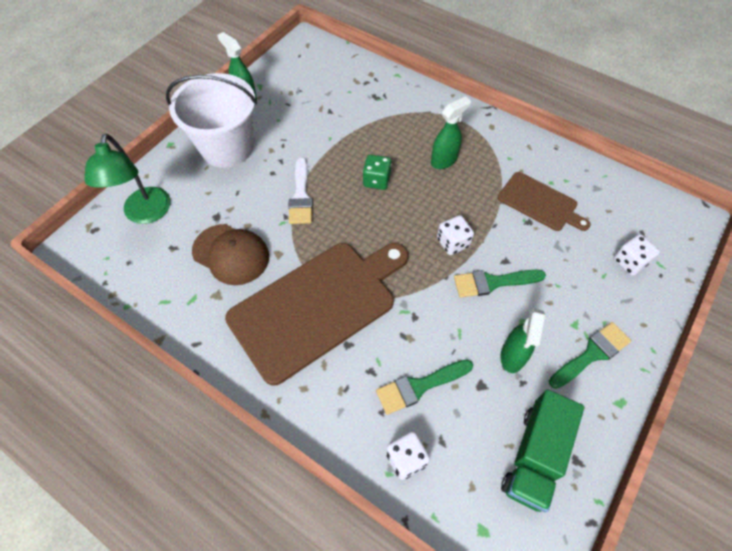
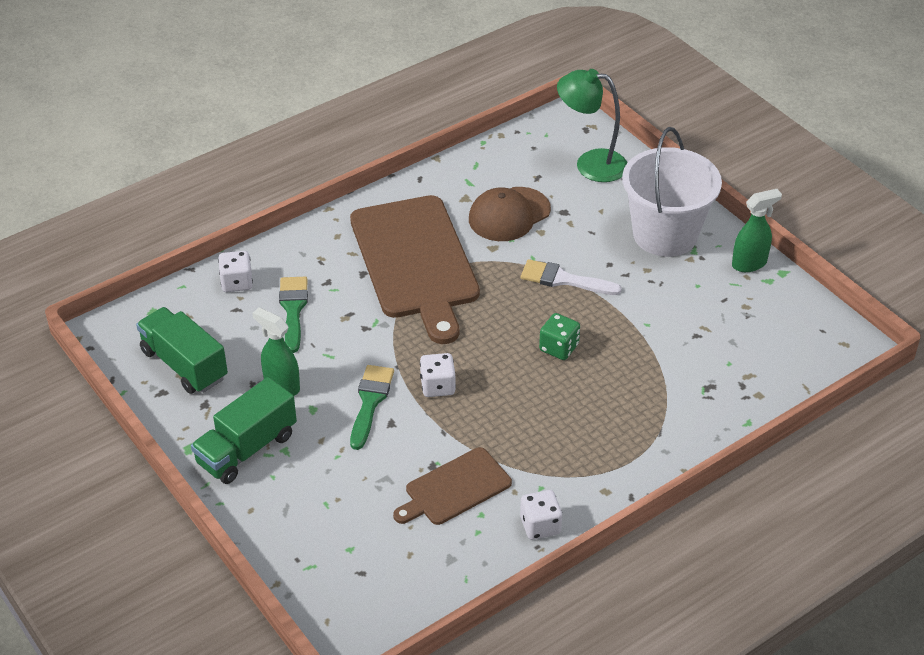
camera: 110 degrees right, 15 degrees down
(444, 160) = (564, 419): green spray bottle -> none
(592, 354) = (247, 449): green brush -> green truck
(629, 262) = (329, 537): white dice -> white dice (540, 526)

